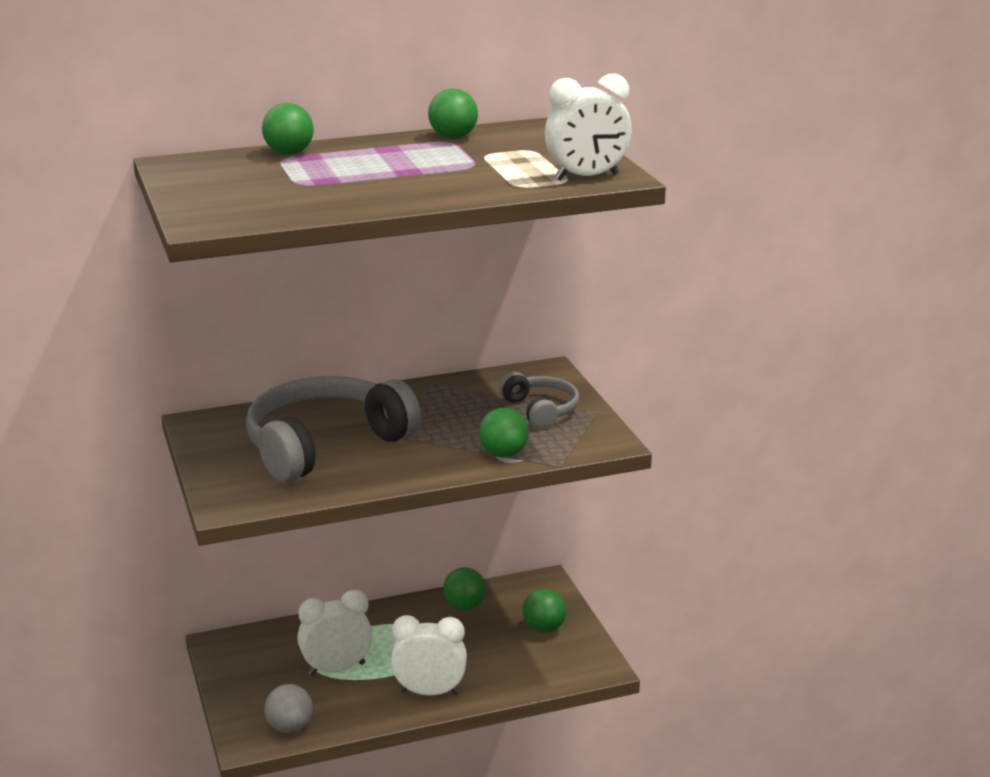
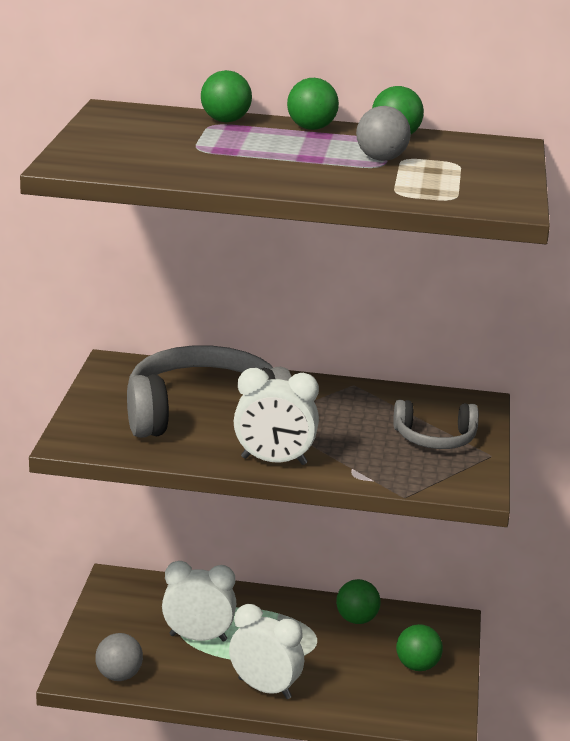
camera: 25 degrees right, 0 degrees up
(467, 159) = (381, 159): none -> grey ball
(503, 454) = (359, 469): green ball -> green ball (311, 128)
(540, 410) = (435, 438): grey headphones -> grey headphones turned 90 degrees clockwise
(587, 177) = (477, 199): white clock -> white clock (274, 461)

